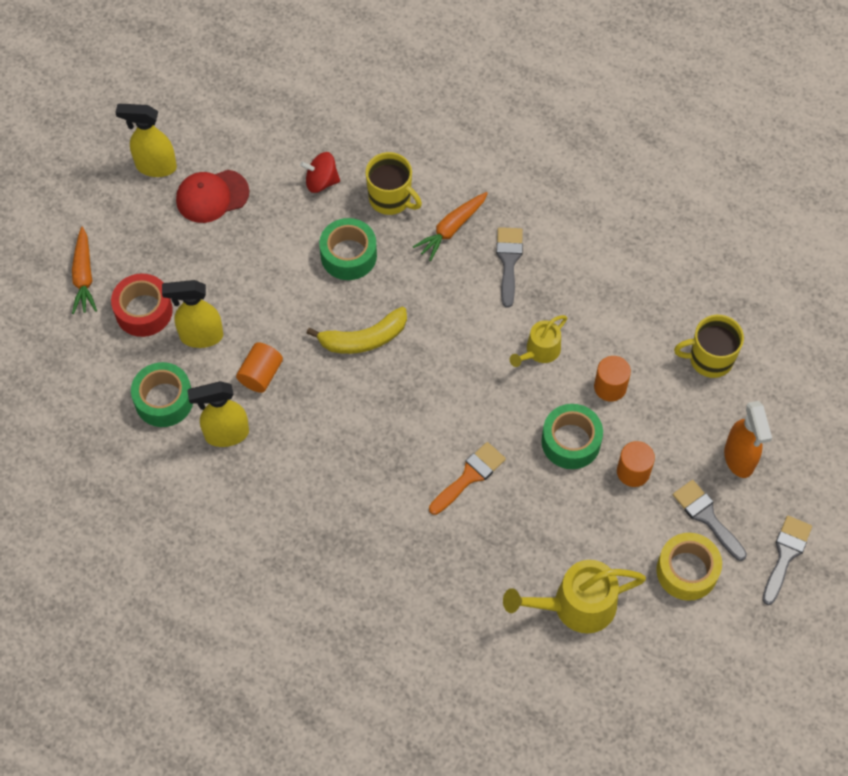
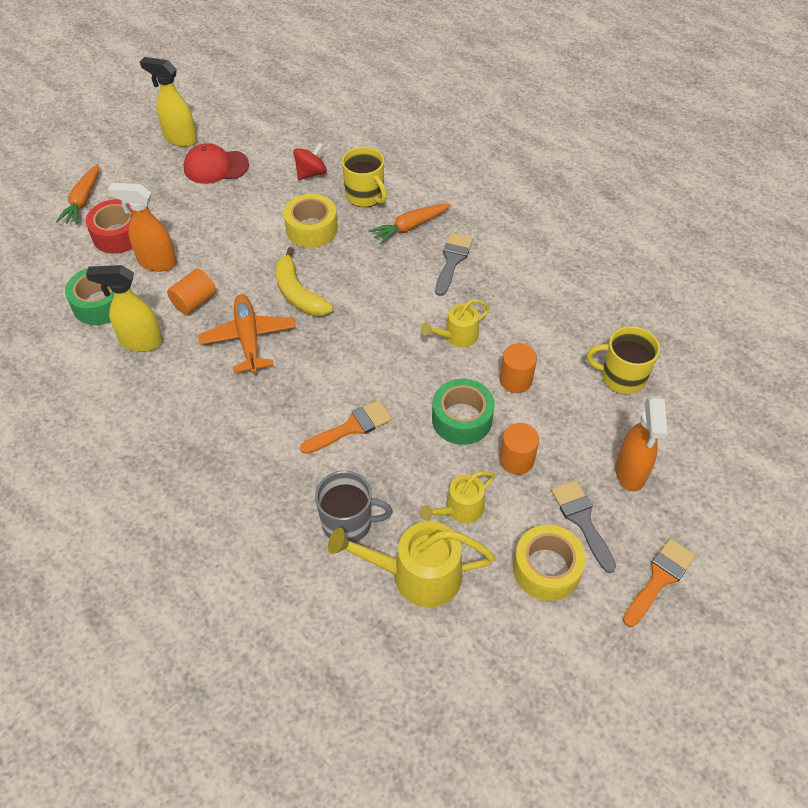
camera: 15 degrees right, 10 degrees down
(200, 336) = (157, 262): yellow spray bottle -> orange spray bottle
(321, 181) = (311, 173): red spinning top -> red spinning top turned 120 degrees clockwise
(333, 404) = (248, 338): none -> orange plane
(348, 255) = (311, 229): green tape -> yellow tape
(364, 339) = (298, 293): yellow banana -> yellow banana turned 60 degrees clockwise
(499, 573) = (348, 523): none -> grey mug
(595, 534) = (460, 509): none -> yellow watering can
(785, 555) = (659, 578): grey brush -> orange brush

